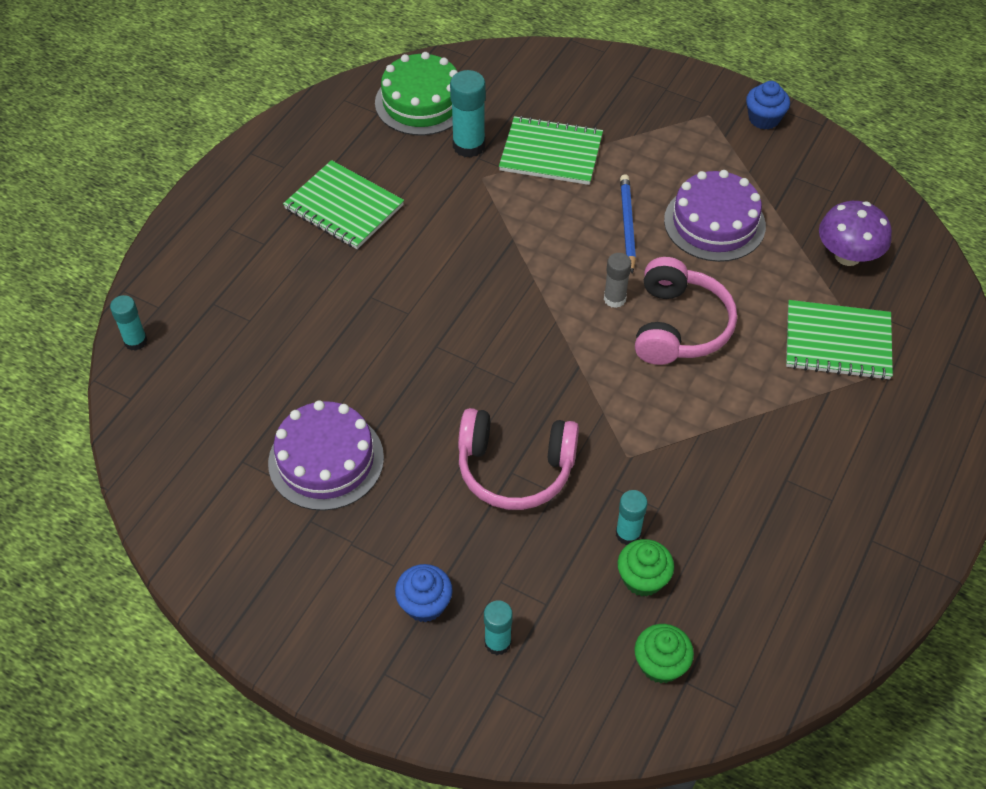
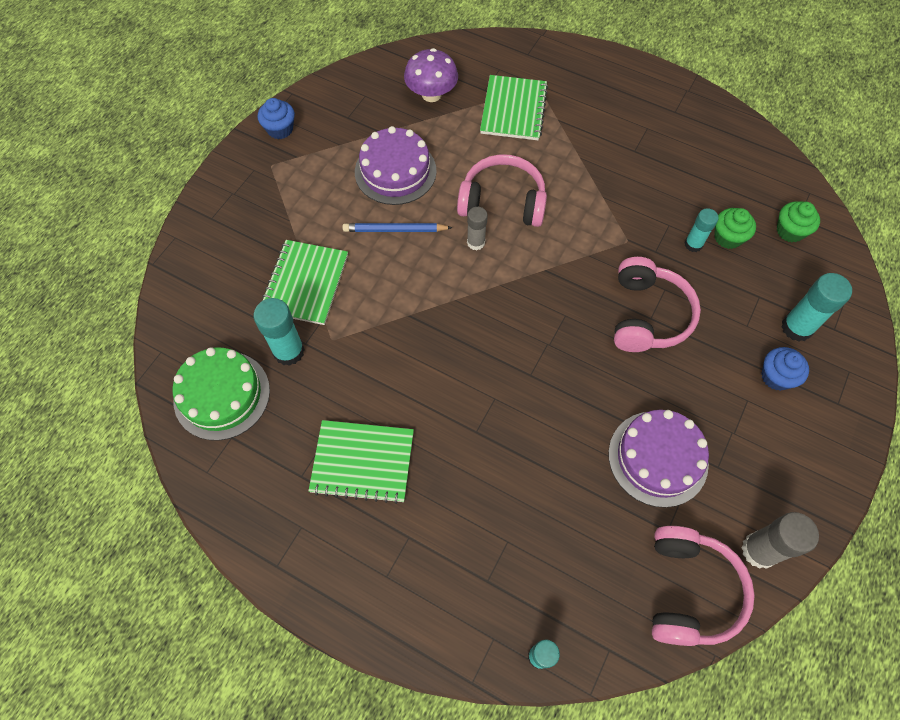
camera: 90 degrees left, 10 degrees up
(176, 474) = (689, 590): none -> pink headphones
(208, 548) = (759, 550): none -> grey glue stick
(344, 207) = (362, 462): green notebook -> green notebook turned 60 degrees clockwise
(497, 642) = (796, 327): turquoise glue stick -> turquoise glue stick, size x1.59

